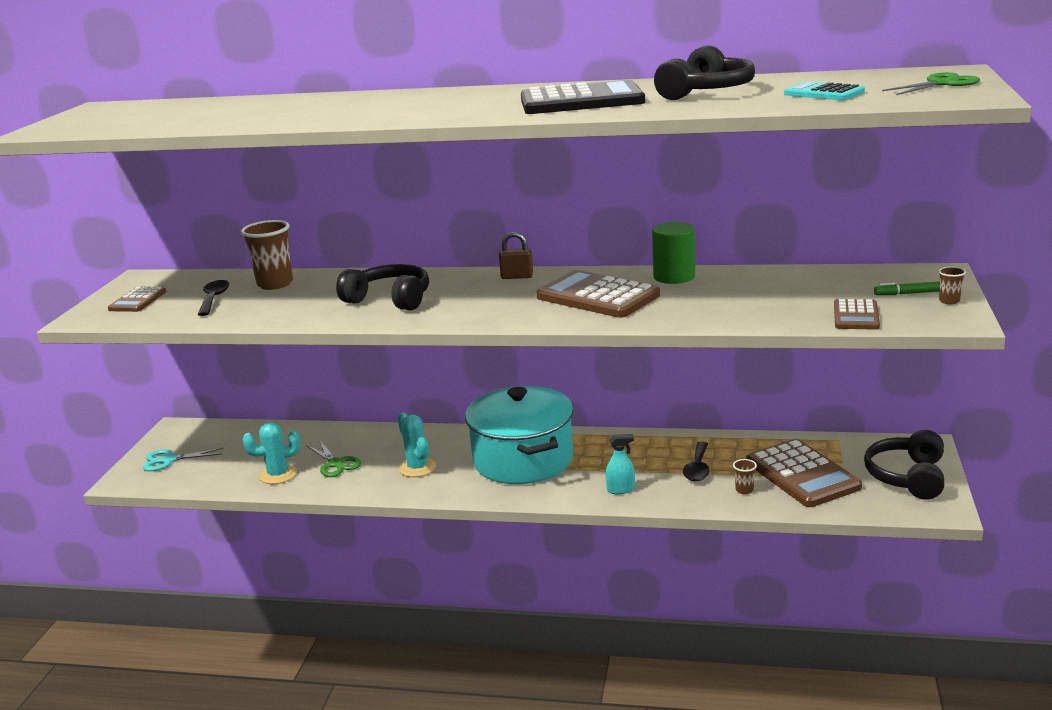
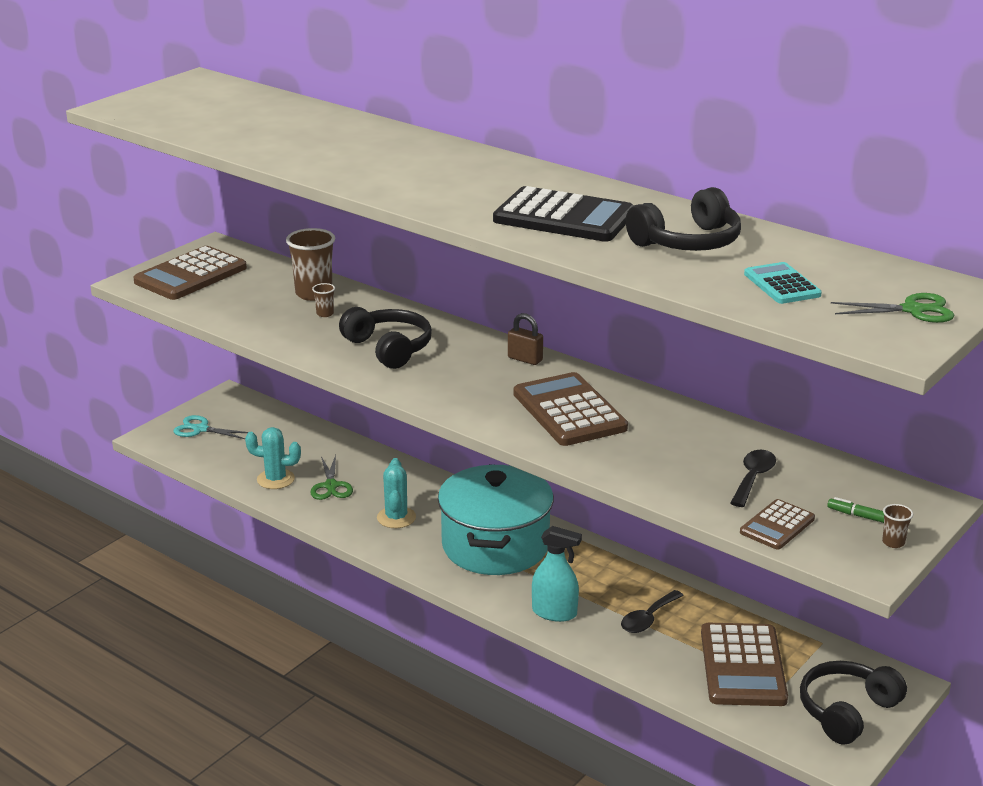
camera: 25 degrees right, 5 degrees up
(138, 301) = (191, 275): brown calculator -> brown calculator, size x1.82
(214, 299) = (250, 294): black spoon -> black spoon (753, 478)
(621, 489) = (554, 613): turquoise spray bottle -> turquoise spray bottle, size x1.52
(674, 277) = (666, 412): green cylinder -> none
(744, 490) = (669, 660): brown cup -> brown cup (325, 314)

